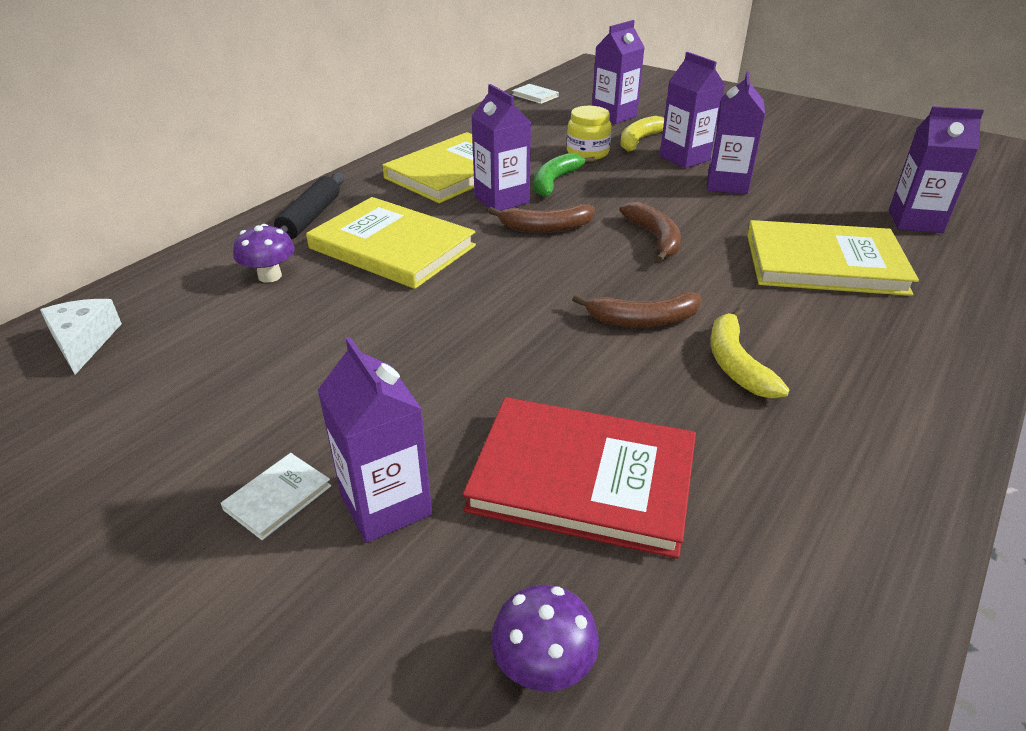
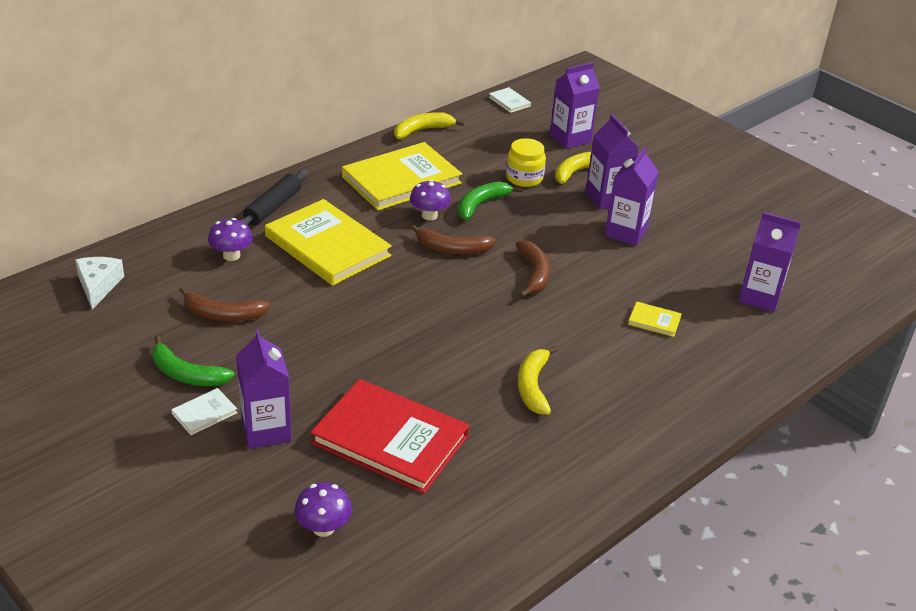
camera: 10 degrees right, 0 degrees up
(236, 441) = (186, 374): none -> green banana
(457, 128) = (422, 130): none -> yellow banana
(501, 199) = (429, 215): purple carton -> purple mushroom
(643, 320) = (486, 341): brown banana -> brown banana (223, 314)
(824, 263) = (654, 321): yellow book -> yellow book, size x0.41

